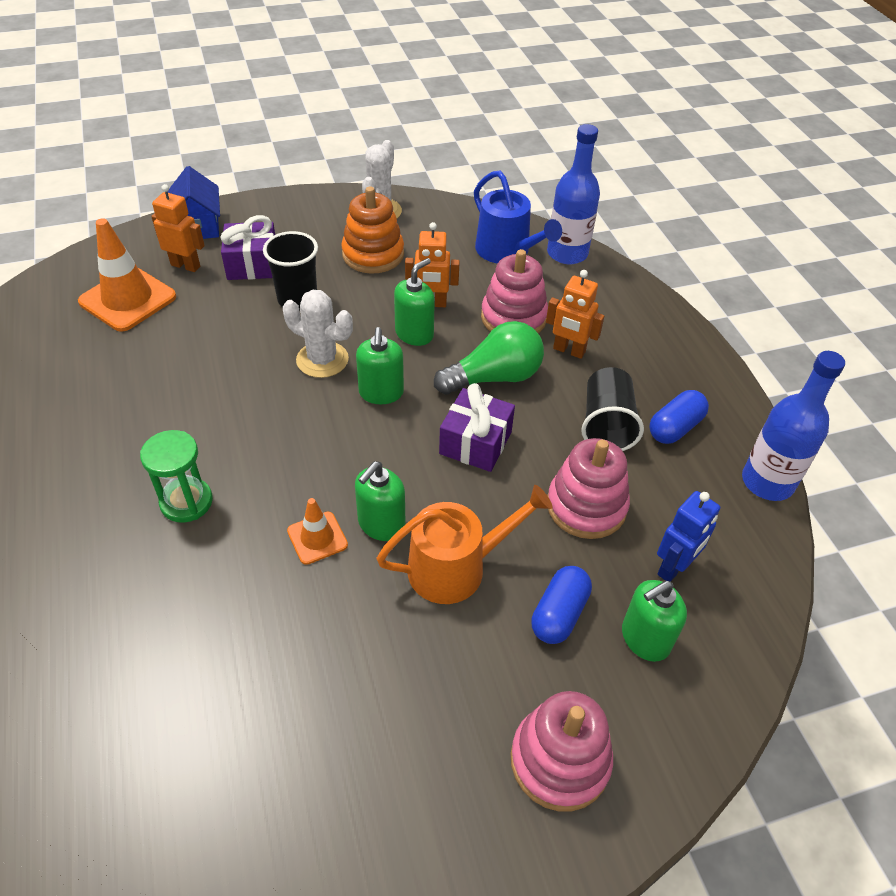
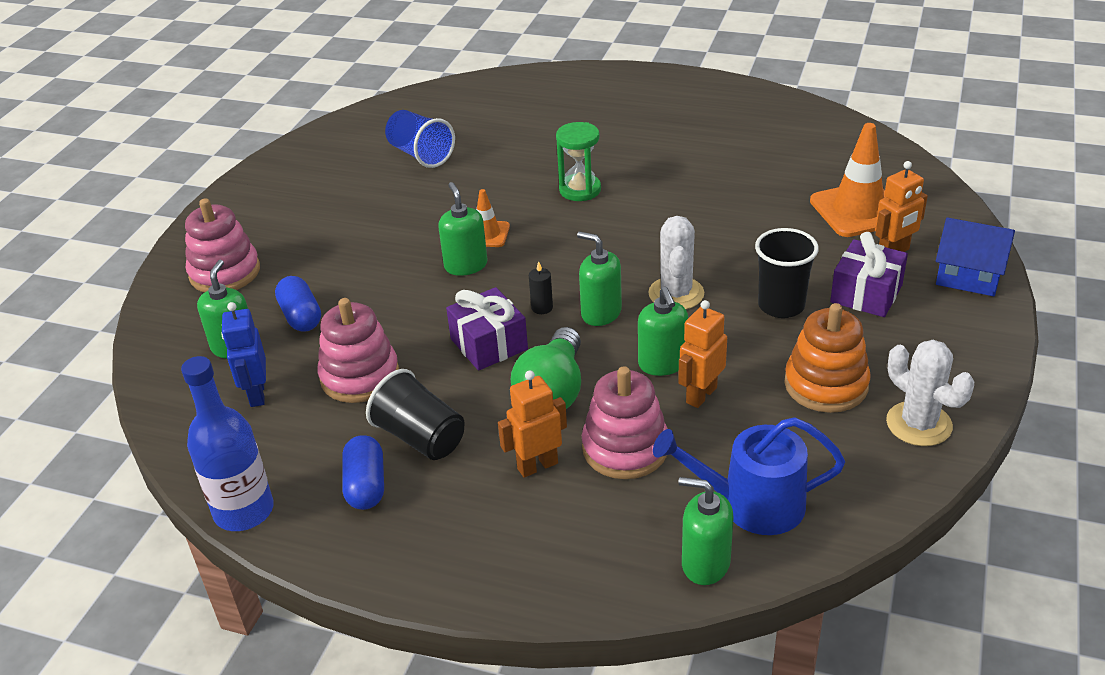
camera: 130 degrees right, 10 degrees down
(178, 722) = (420, 155): none -> blue cup
(322, 360) = (676, 294): white cactus -> white cactus turned 60 degrees counterclockwise
(402, 433) = (542, 308): none -> black candle
(456, 567) = (391, 285): orange watering can -> none
(567, 253) = (705, 563): blue bottle -> green soap dispenser

